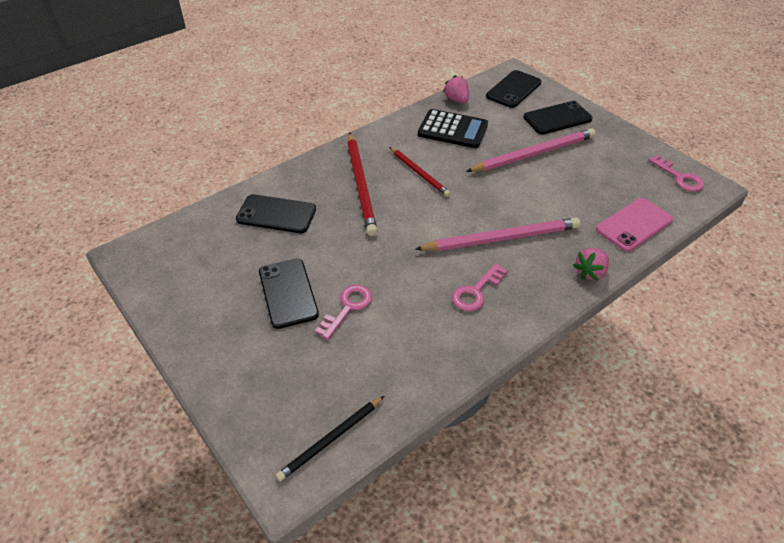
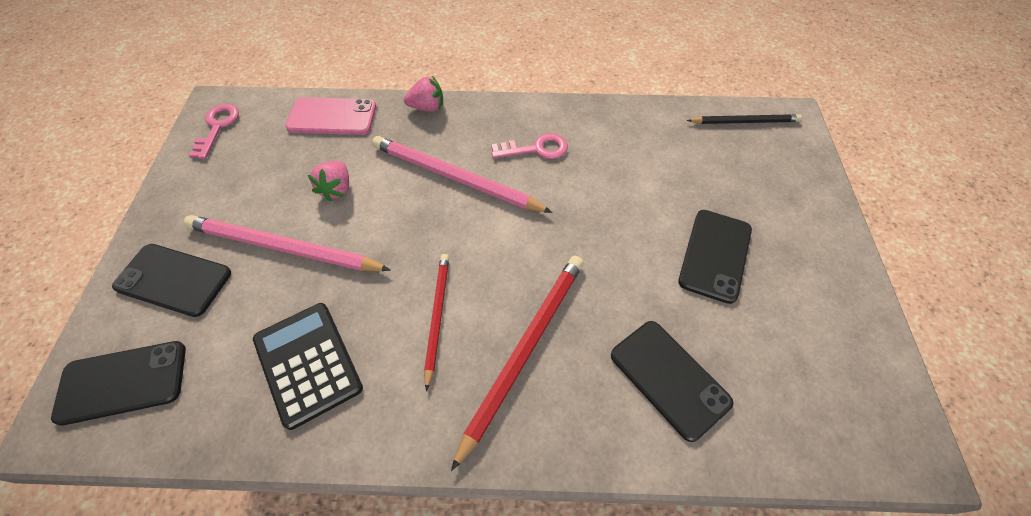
camera: 140 degrees left, 10 degrees up
(347, 308) = (663, 204): pink key -> none
(456, 100) = (217, 429): pink strawberry -> pink strawberry (336, 189)

